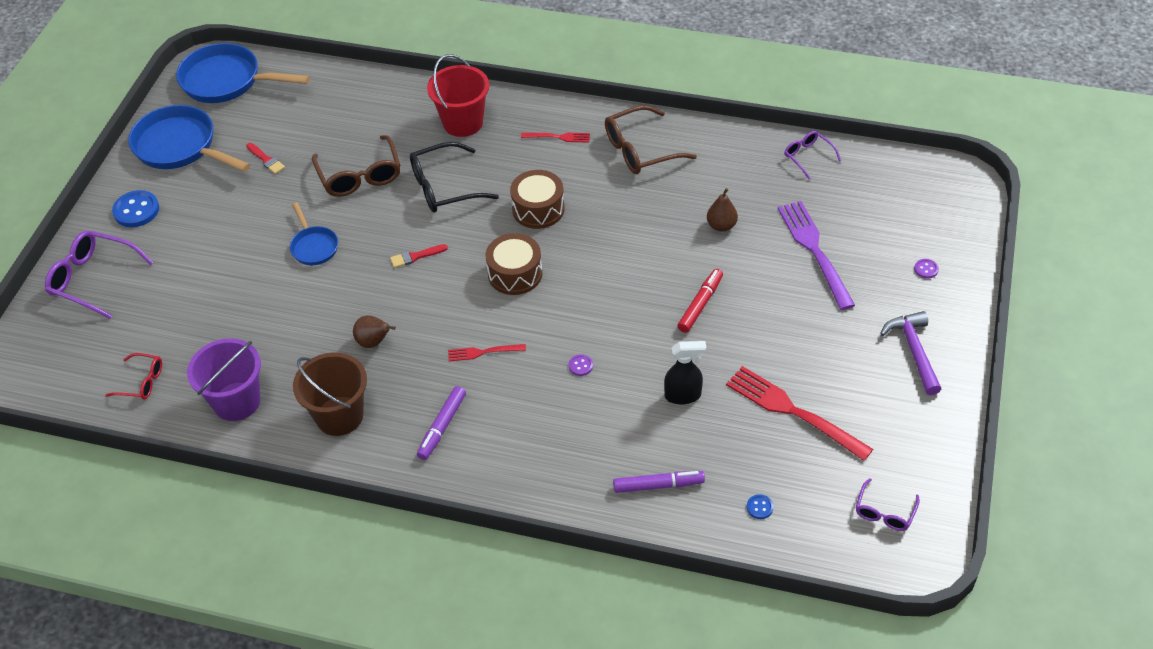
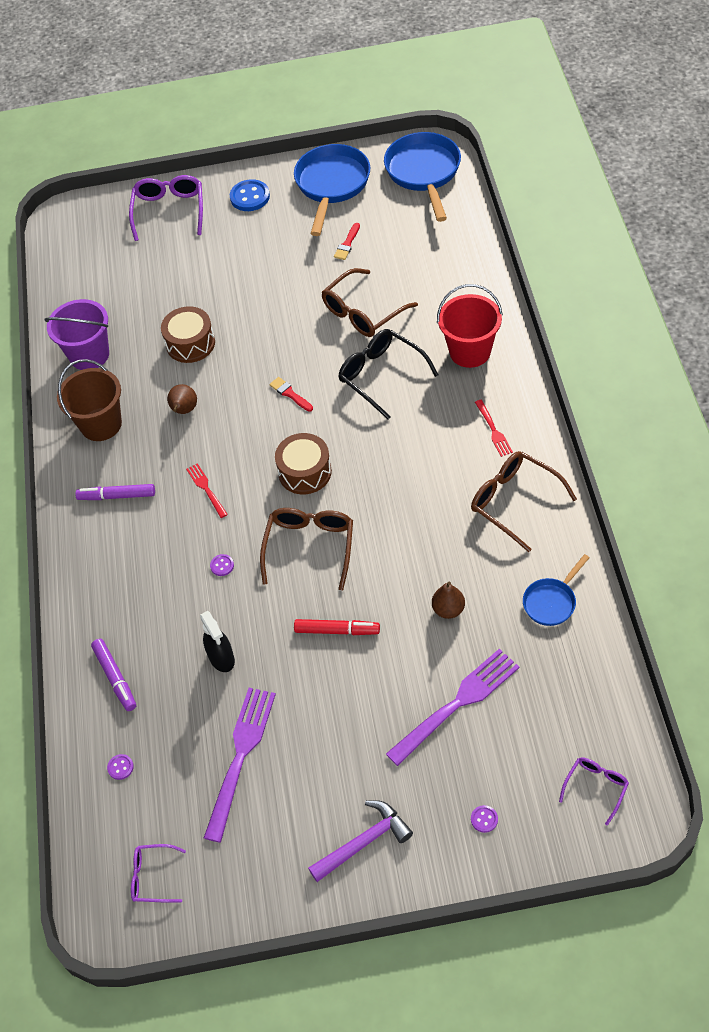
camera: 70 degrees right, 5 degrees up
(141, 382) = (85, 291): red glasses -> none
(313, 246) = (267, 322): blue pan -> blue pan (551, 602)
(538, 209) = (392, 455): brown drum -> brown drum (190, 343)
(601, 296) = (310, 547): none -> brown glasses
(759, 507) = (120, 767): blue button -> purple button
(793, 411) = (240, 757): red fork -> purple fork
(808, 156) = (590, 651): purple glasses -> purple glasses (596, 787)

